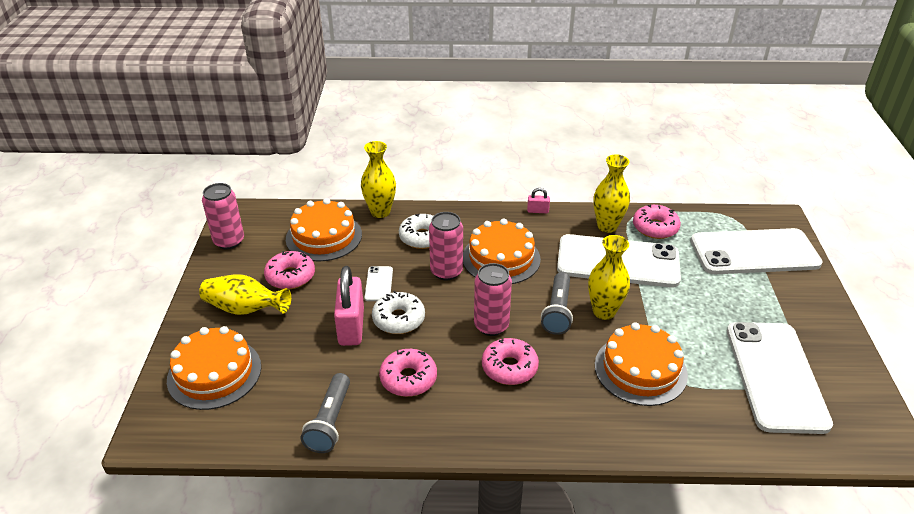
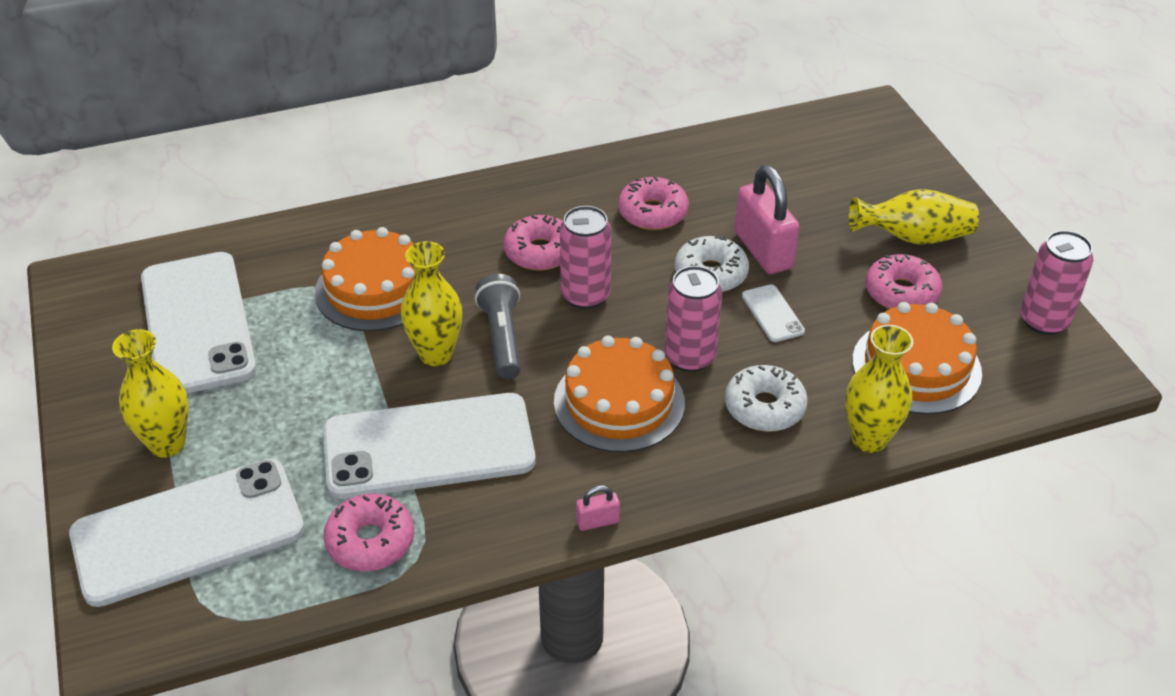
camera: 160 degrees right, 5 degrees up
(214, 373) = (870, 167): orange cake -> none
(330, 421) = (707, 157): grey flashlight -> none
(607, 226) = (460, 519): yellow vase -> yellow vase (167, 444)

